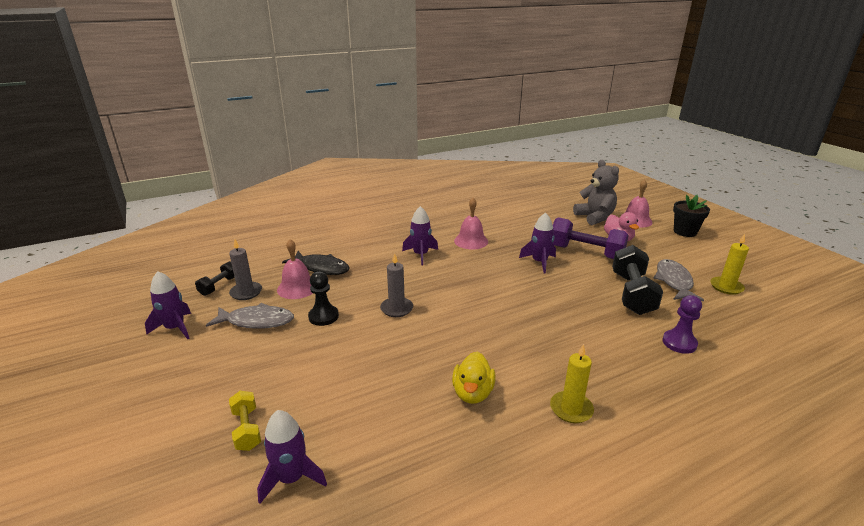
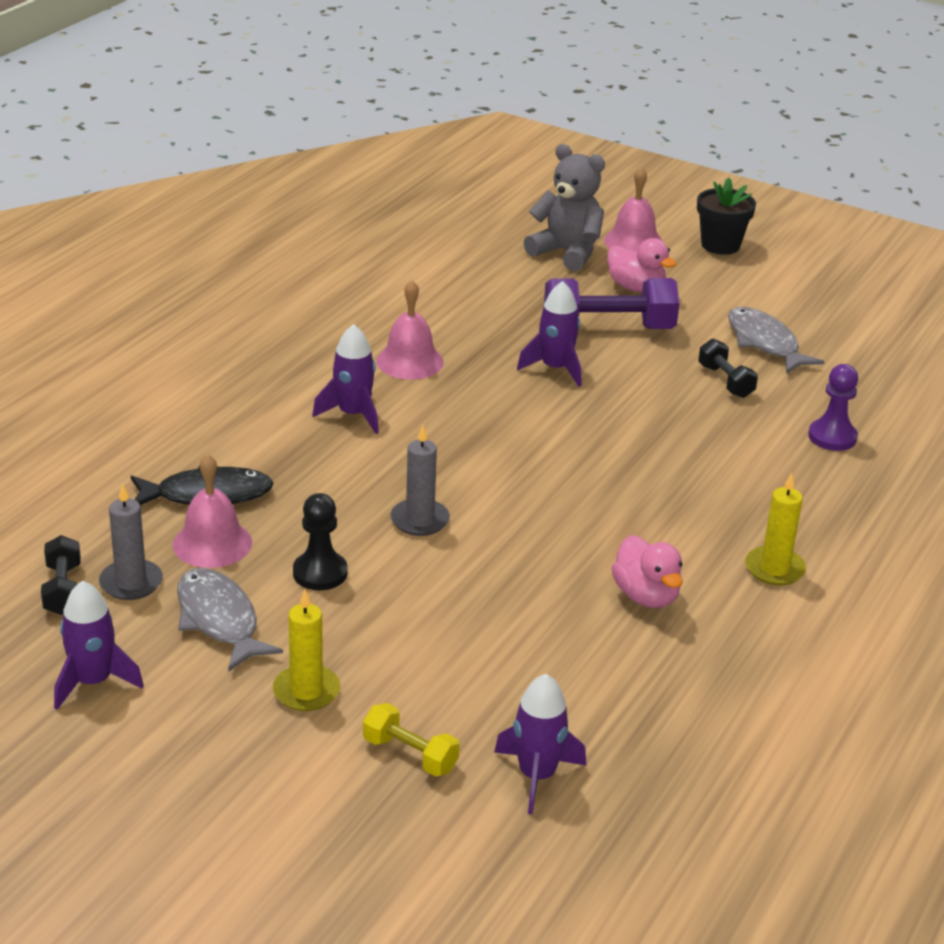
camera: 35 degrees left, 5 degrees up
(256, 321) = (219, 620): grey fish -> grey fish turned 90 degrees counterclockwise
(472, 393) = (646, 596): yellow duck -> pink duck
(632, 293) = (725, 381): black dumbbell -> black dumbbell, size x0.53
(726, 287) = (834, 331): yellow candle -> yellow candle (306, 691)

